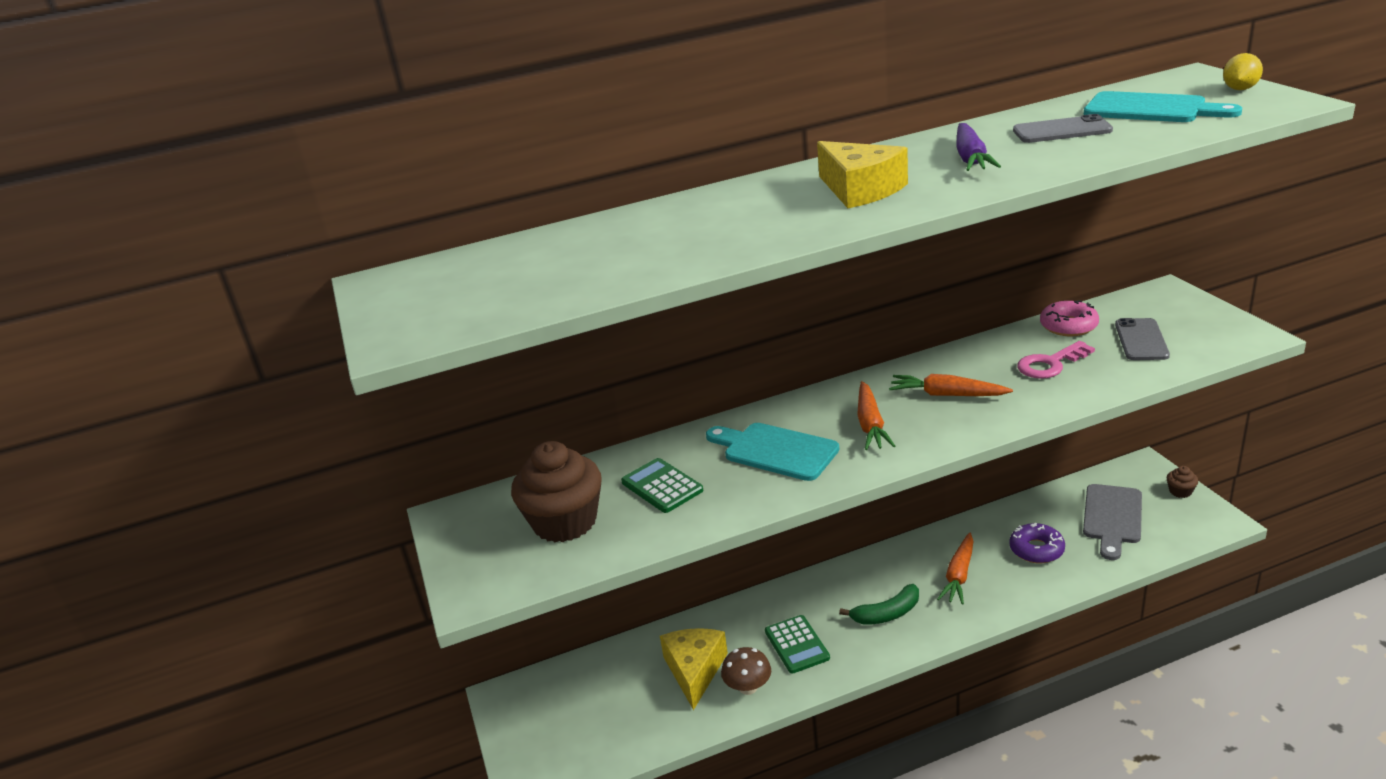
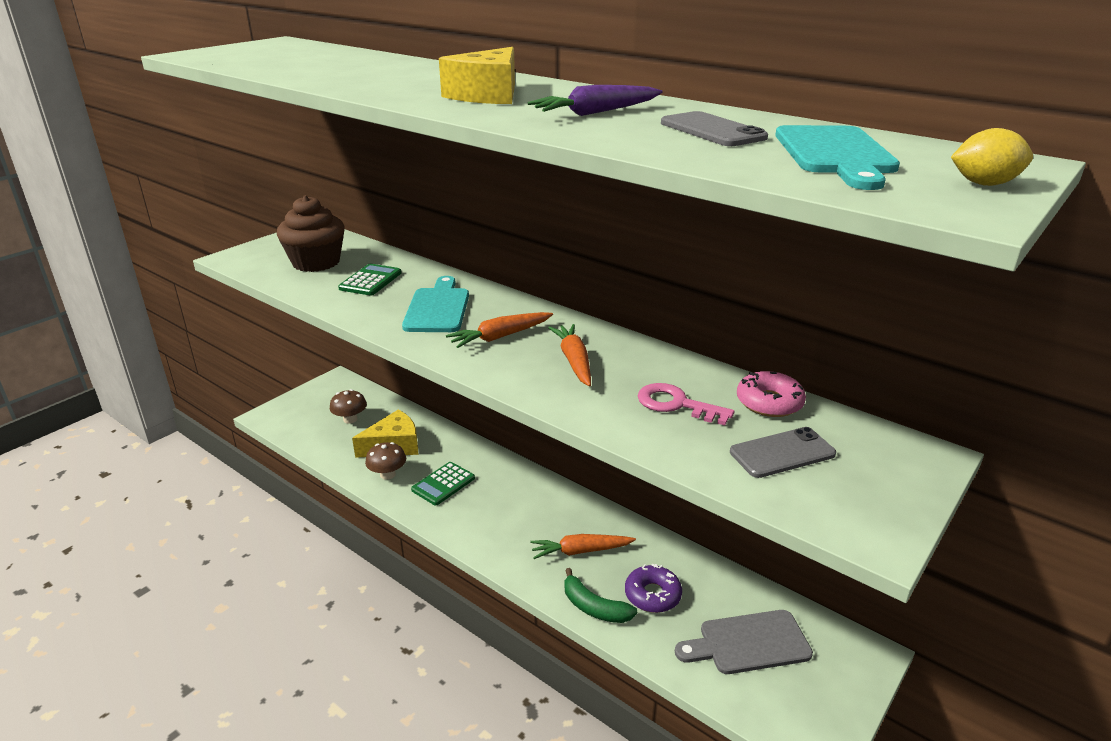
camera: 55 degrees right, 0 degrees up
(607, 700) = (350, 419): none -> brown mushroom
(887, 614) = (504, 521): green banana -> green banana (594, 607)
(1180, 491) = (846, 696): brown cupcake -> none

